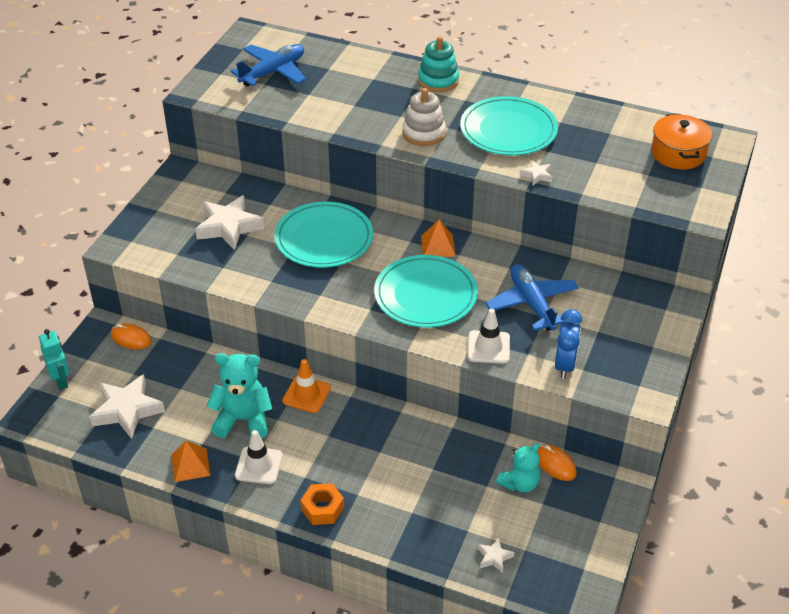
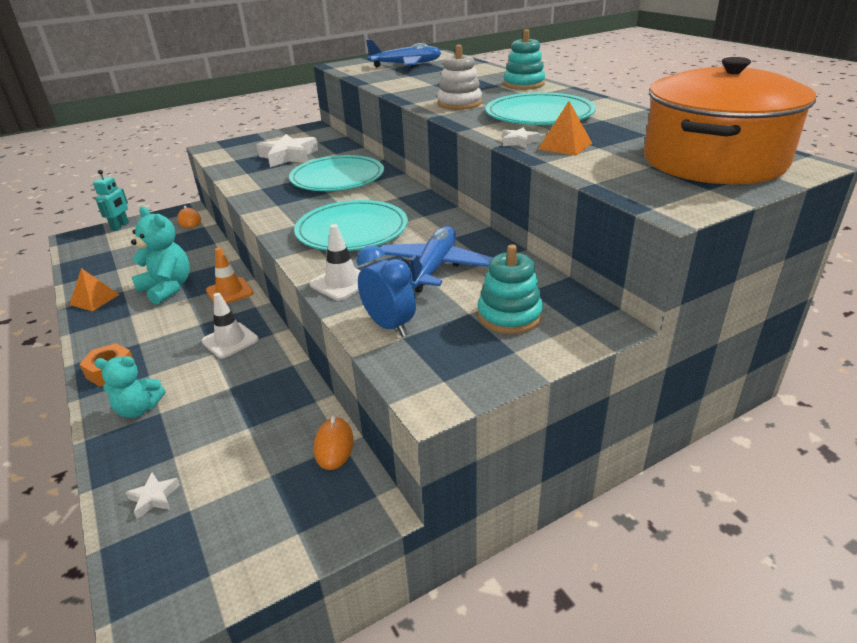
camera: 40 degrees right, 10 degrees down
(127, 410) = (121, 254): white star -> none
(259, 465) = (127, 320): white traffic cone -> white traffic cone (230, 340)
(438, 246) = (414, 206): orange pyramid -> orange pyramid (565, 146)
(519, 483) = (277, 443): turquoise teddy bear -> turquoise teddy bear (139, 409)
(564, 365) = (389, 326): blue clock -> blue clock turned 90 degrees counterclockwise
(623, 321) = (509, 316): none -> turquoise stacking toy
(678, 153) = (713, 161): orange pot -> orange pot, size x1.83

